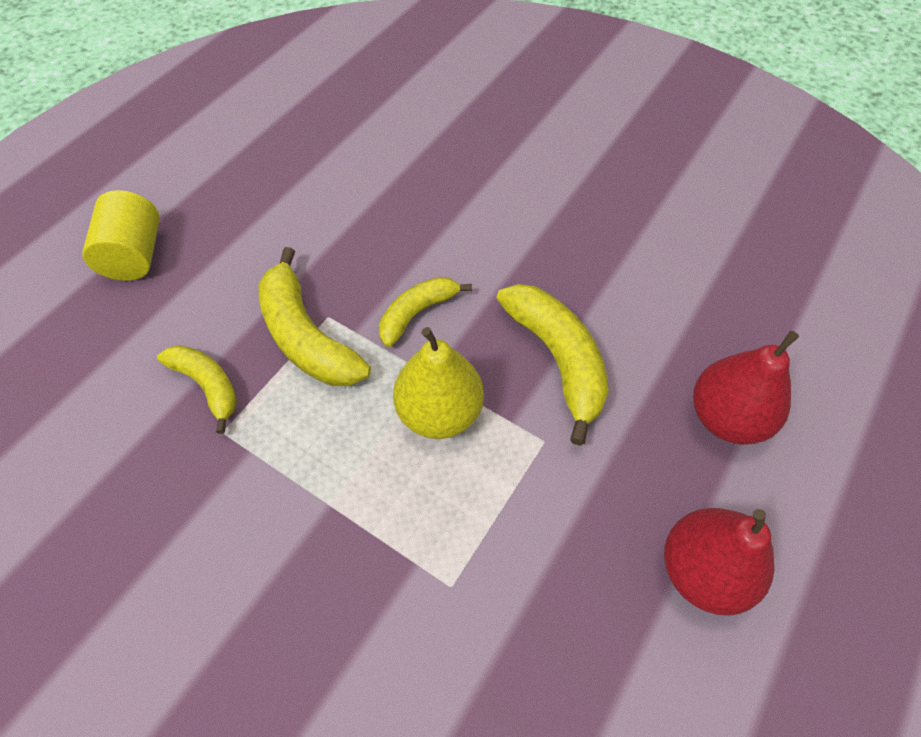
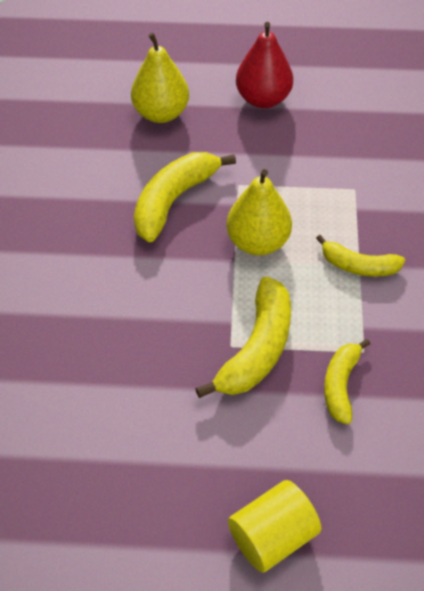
camera: 120 degrees left, 5 degrees down
(417, 313) = (189, 292): yellow banana -> yellow banana (358, 266)
(726, 417) = (161, 113): red pear -> yellow pear

